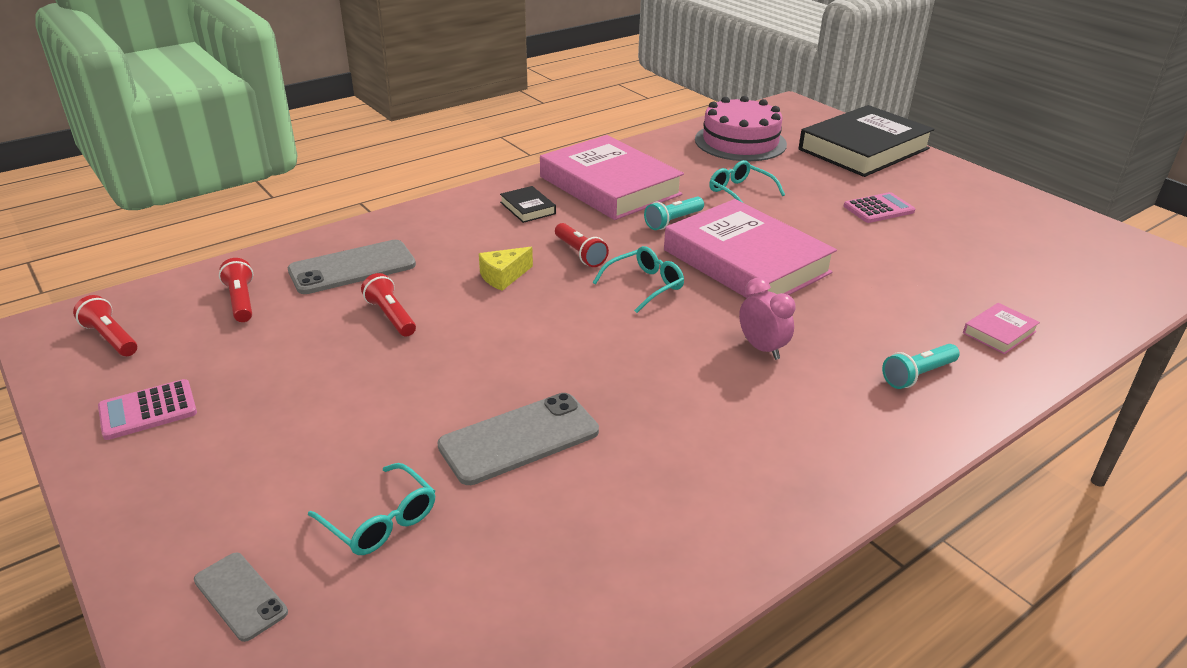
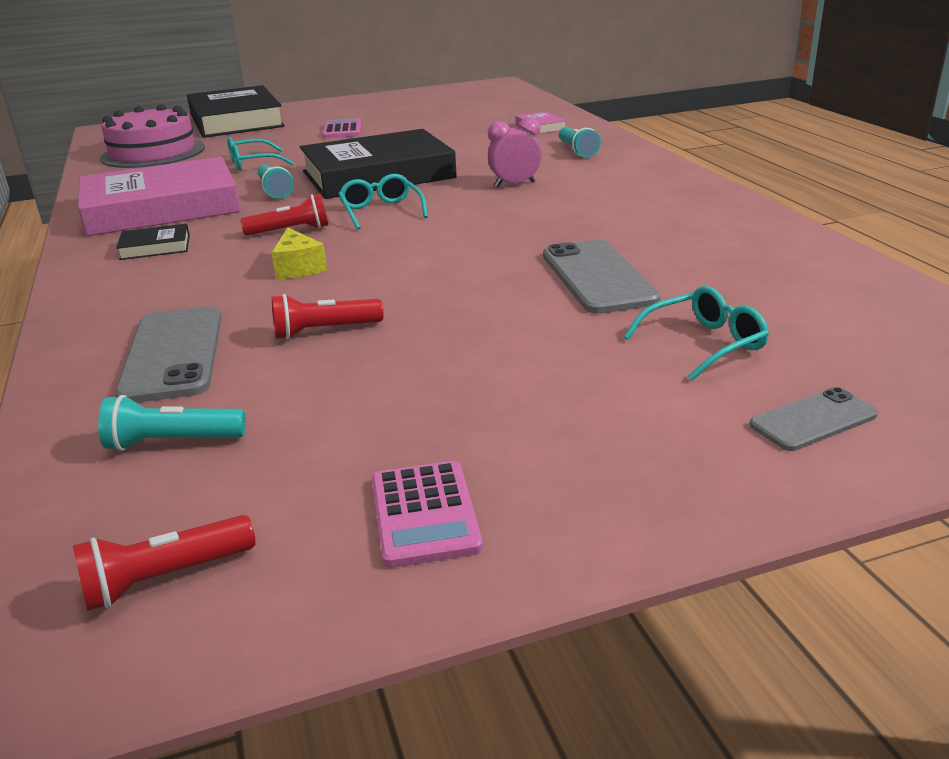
camera: 70 degrees left, 5 degrees down
(241, 301) = (173, 442): red flashlight -> turquoise flashlight
(746, 261) = (378, 175): pink book -> black book

